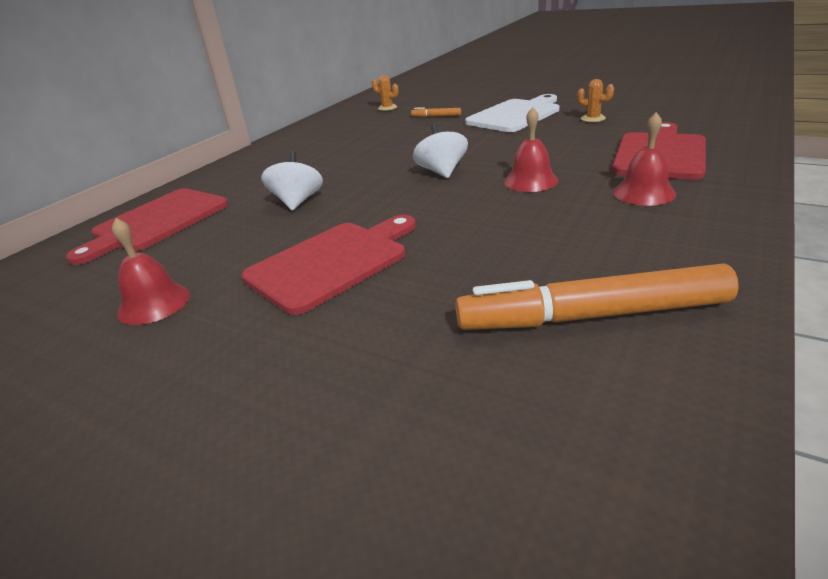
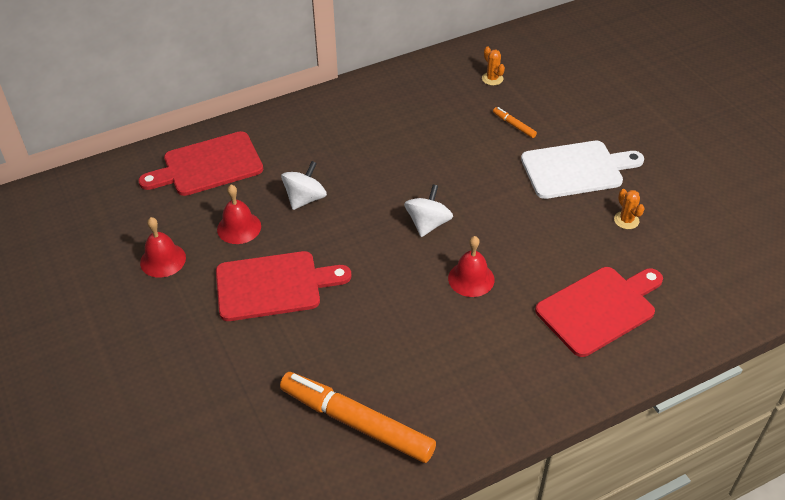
camera: 30 degrees right, 15 degrees up
(644, 193) = (522, 345): red bell -> red bell (239, 227)

